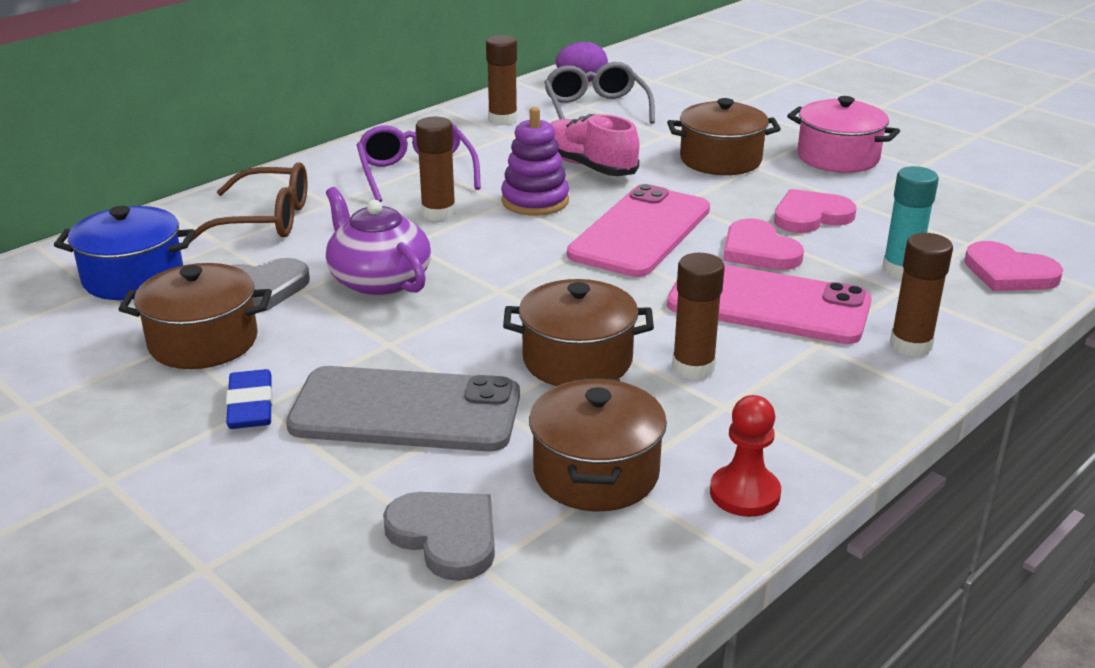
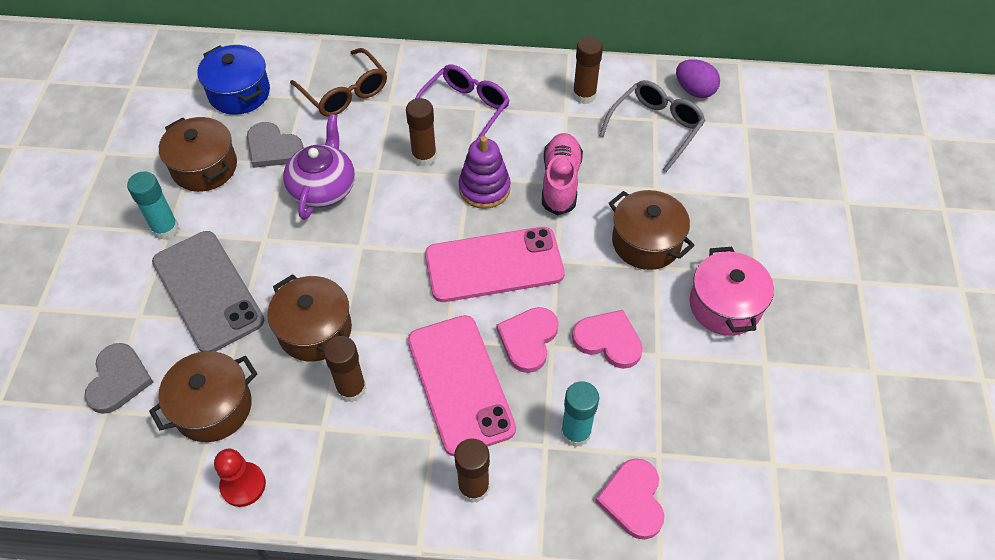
camera: 50 degrees right, 25 degrees up
(250, 406) = (165, 229): blue eraser -> turquoise glue stick

